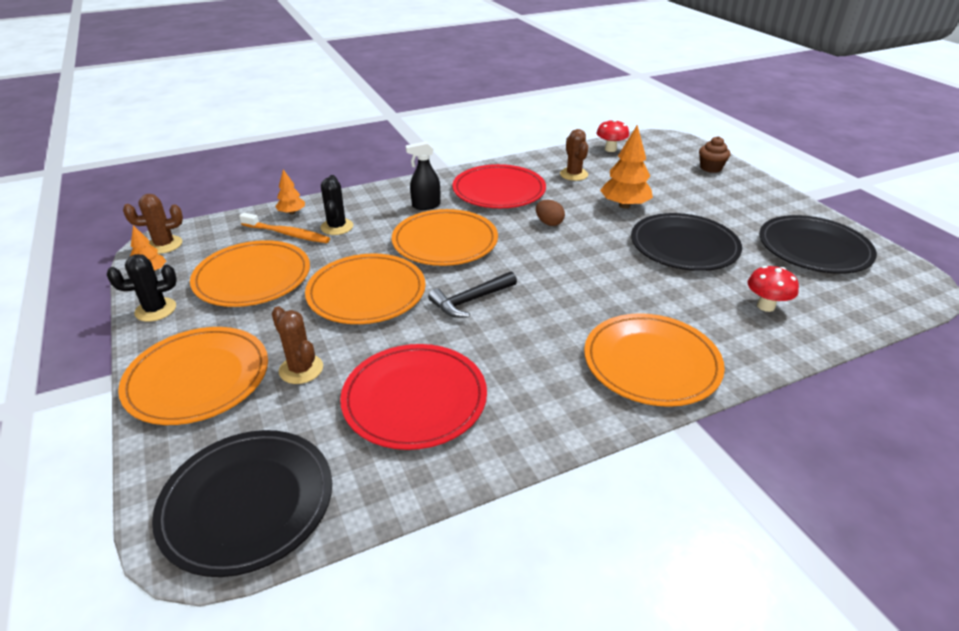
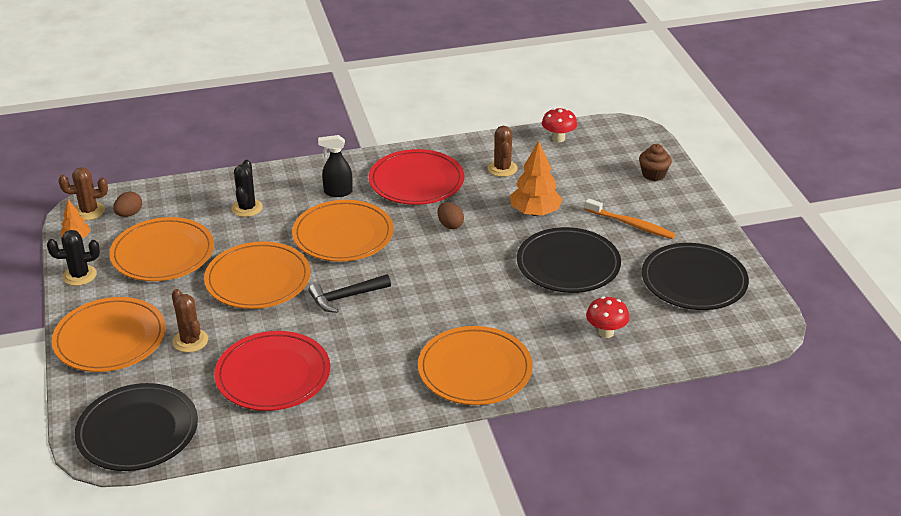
camera: 10 degrees right, 0 degrees up
(210, 243) = (129, 214): none -> brown egg
(287, 234) = (200, 211): orange toothbrush -> orange toothbrush (631, 224)
(292, 213) = (208, 187): orange tree -> none

